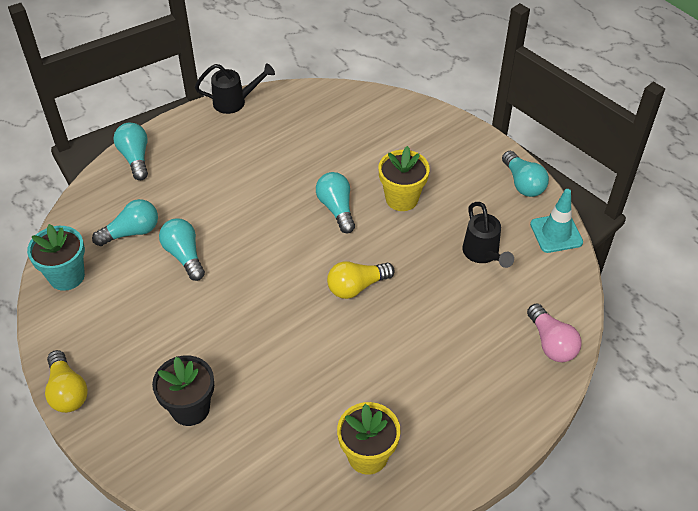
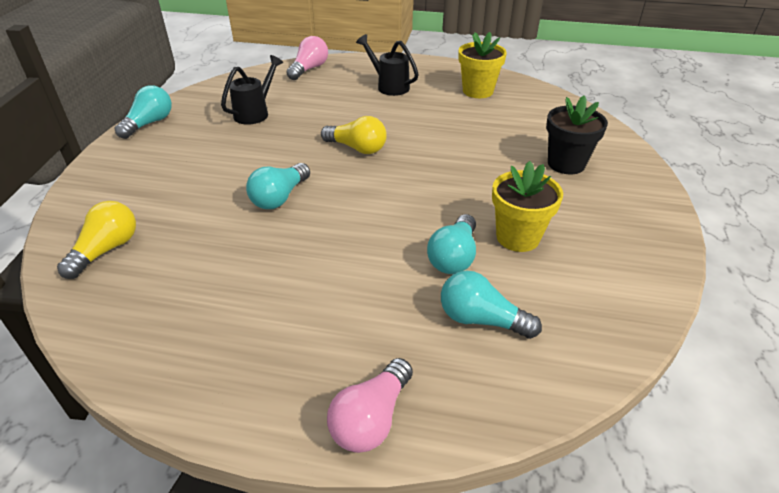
camera: 130 degrees left, 10 degrees down
(67, 276) = (599, 327): turquoise flower pot -> none
(67, 391) = (666, 230): yellow light bulb -> yellow light bulb (106, 250)
(135, 158) = (371, 419): turquoise light bulb -> pink light bulb
(235, 102) = (153, 388): black watering can -> black watering can (389, 86)
(401, 198) = (228, 169): yellow flower pot -> yellow flower pot (518, 237)
(556, 233) = (200, 95): turquoise traffic cone -> none

